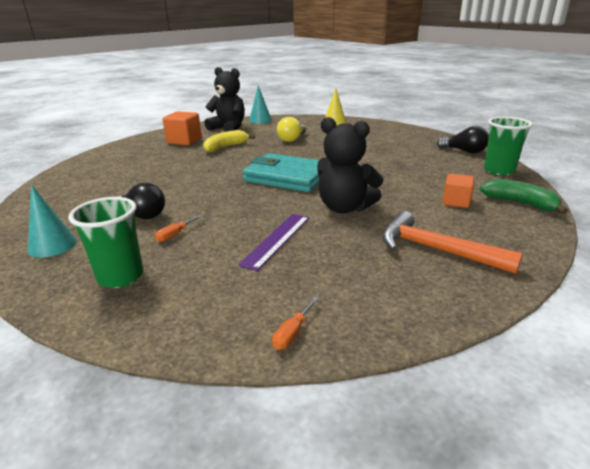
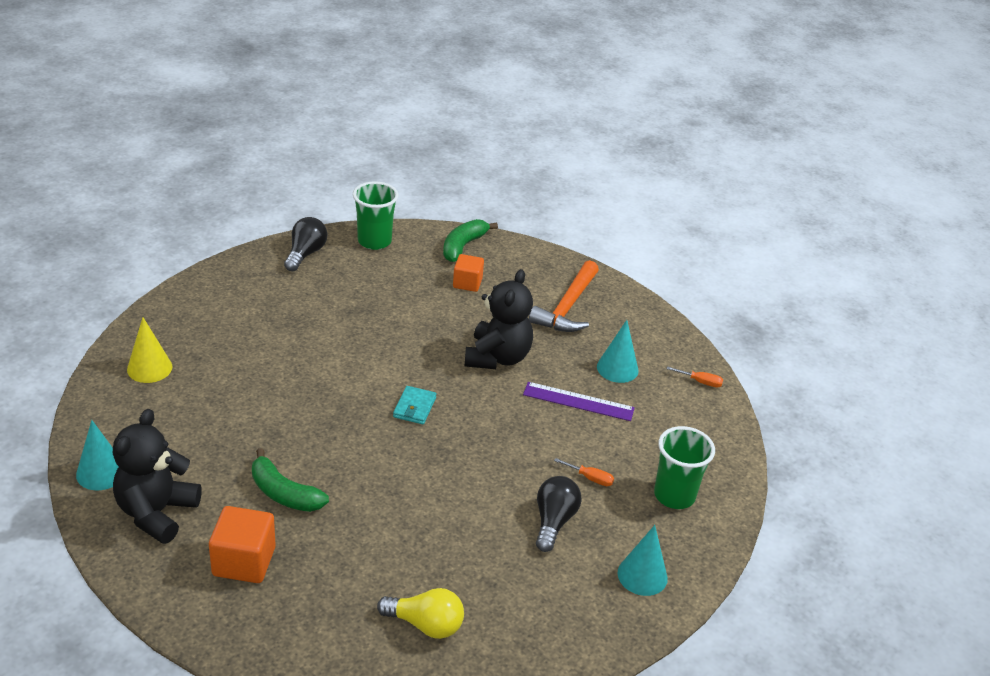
camera: 105 degrees left, 10 degrees up
(225, 147) = (284, 493): yellow banana -> green banana
(287, 177) = (414, 407): turquoise wallet -> turquoise wallet, size x0.44
(292, 139) = (241, 415): yellow light bulb -> yellow light bulb (425, 624)
(326, 269) = (617, 368): none -> turquoise cone

